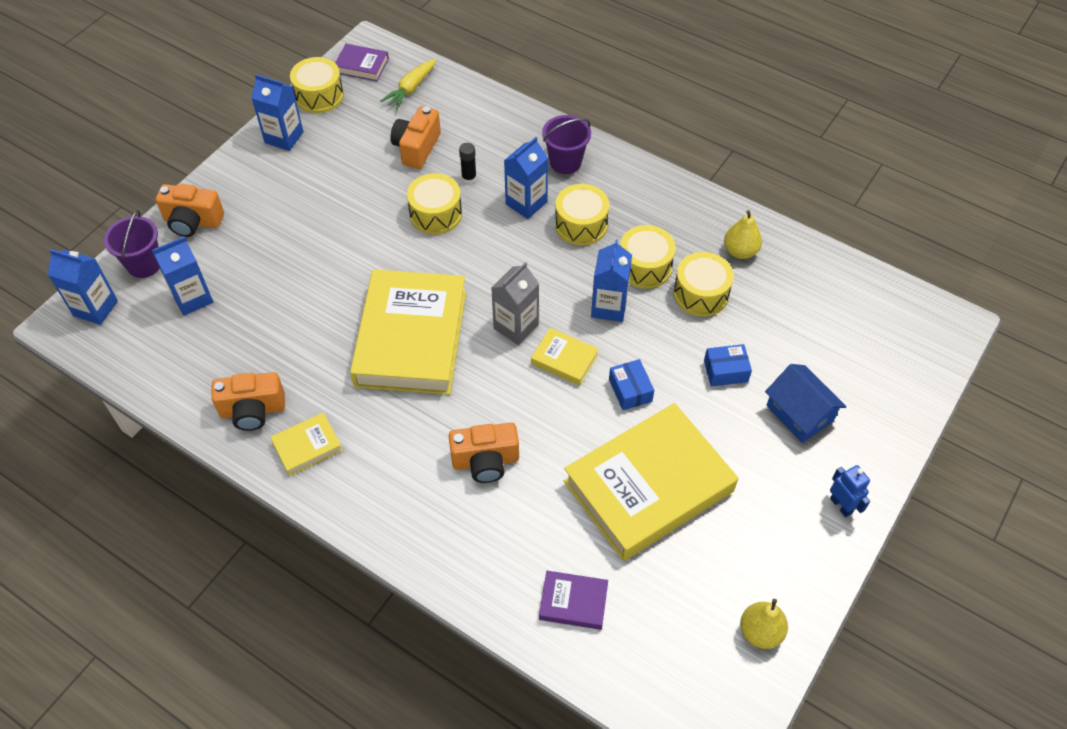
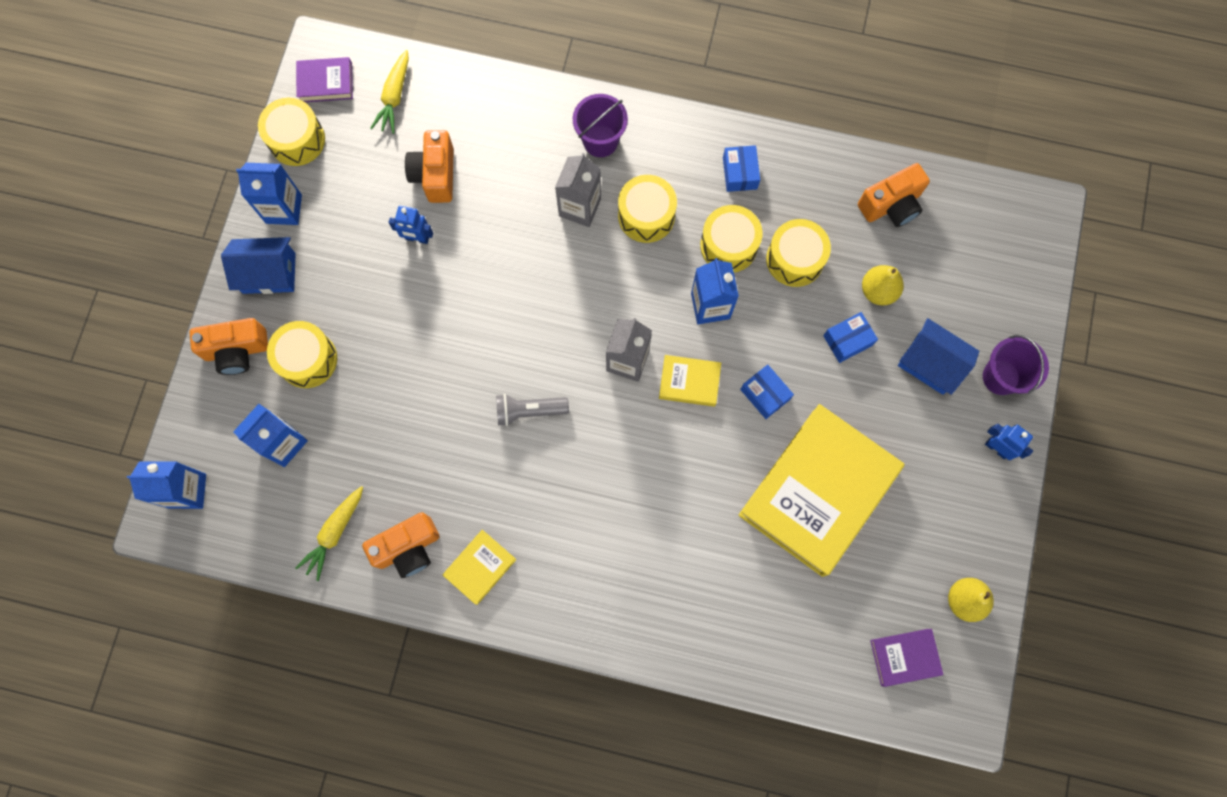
camera: 20 degrees left, 20 degrees up
(144, 264) = (211, 421): purple bucket -> purple bucket (1001, 377)
(197, 378) = (334, 533): none -> yellow carrot
(248, 176) = (269, 273): none -> blue house
(380, 186) = (417, 238): none -> blue robot
(411, 338) = (529, 411): yellow book -> grey flashlight
(435, 214) = (491, 253): yellow drum -> yellow drum (307, 359)
(469, 178) = (507, 195): black glue stick -> none
(485, 461) = (657, 521): orange camera -> orange camera (891, 205)
(526, 203) = (580, 207): blue carton -> grey carton
(573, 602) = (792, 633): purple book -> purple book (904, 657)
(677, 217) = (739, 173): none -> blue box
(740, 251) = (816, 194): yellow pear -> yellow pear (878, 291)

